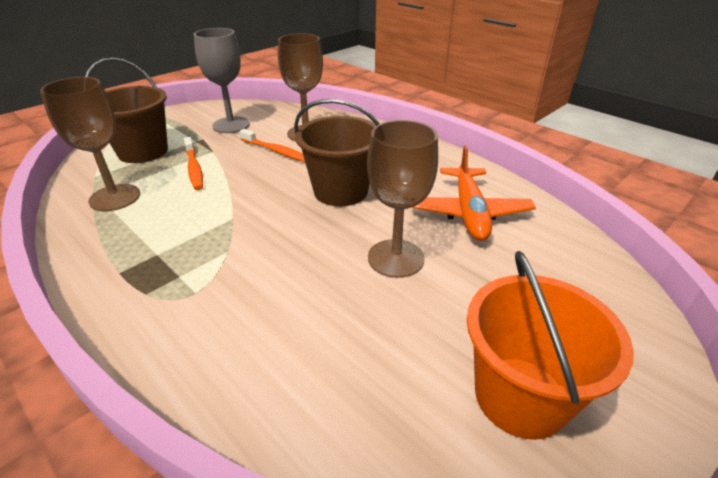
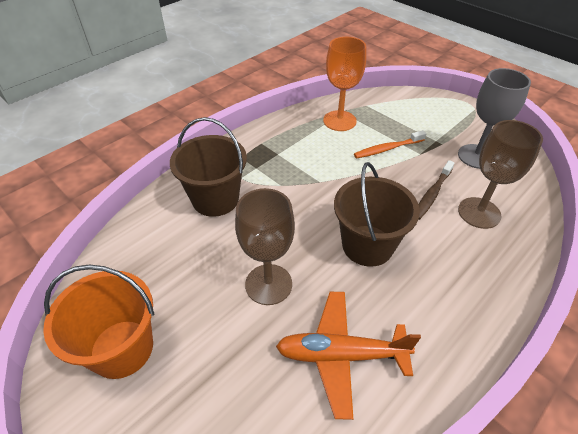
camera: 90 degrees right, 10 degrees up
(115, 198) = (339, 121): brown goblet -> orange goblet
(143, 151) = (407, 117): brown bucket -> brown bucket (215, 199)
(276, 151) = (432, 194): orange toothbrush -> brown toothbrush

